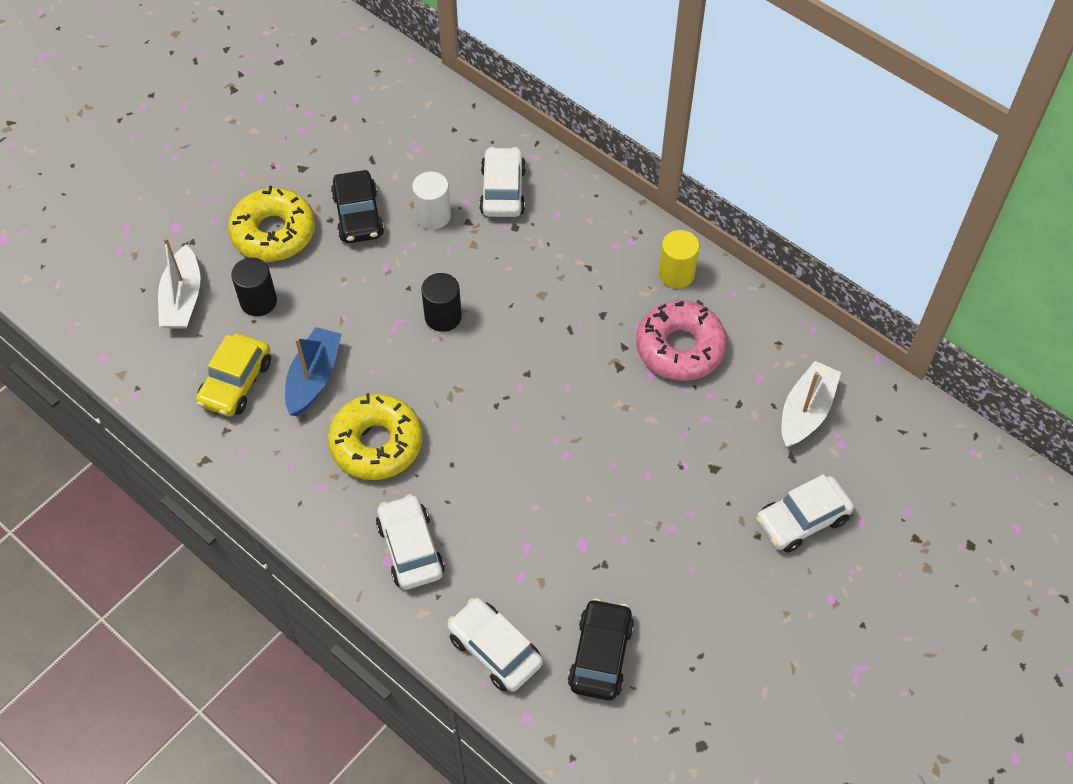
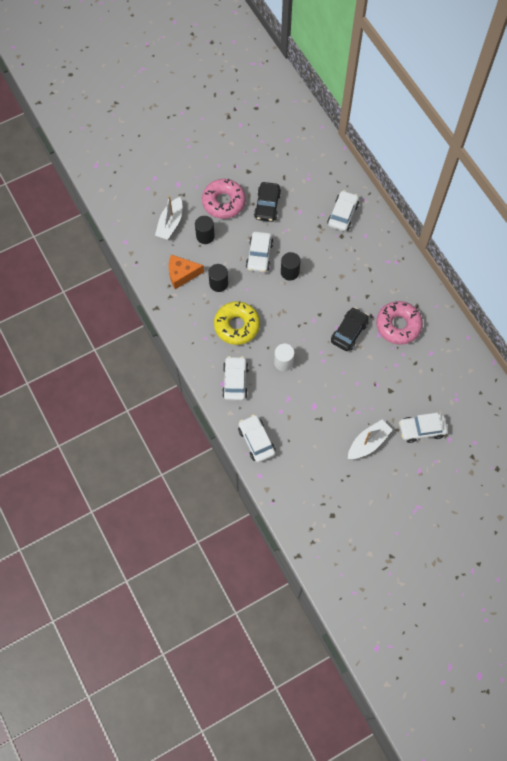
camera: 20 degrees right, 10 degrees up
(236, 382) = (182, 274): yellow car -> orange cheese
(274, 233) = (223, 202): yellow donut -> pink donut
(314, 378) = (218, 283): blue boat -> black cylinder
(375, 305) = (259, 255): none -> white car
(433, 216) = (303, 217): white cylinder -> white cylinder (283, 362)
(600, 655) = (303, 459): black car -> black car (349, 332)
(676, 274) = (412, 286): yellow cylinder -> none
(806, 412) = (446, 378): white boat -> white boat (368, 443)

